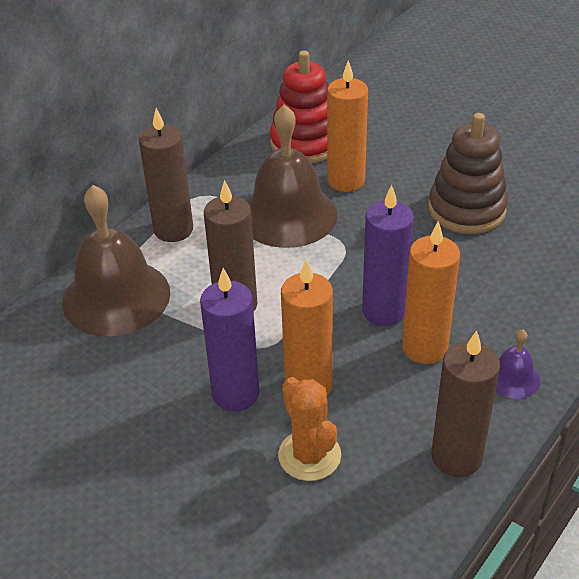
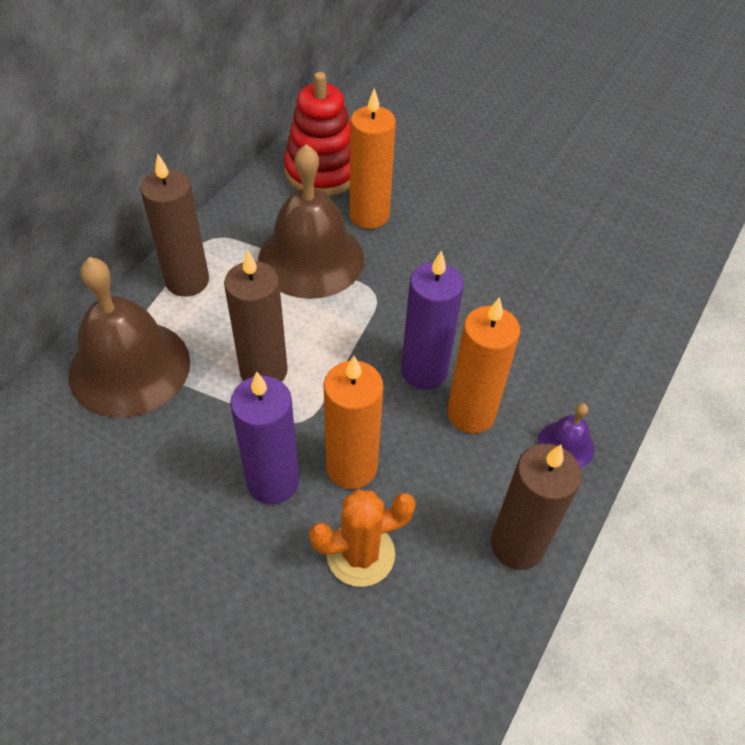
camera: 10 degrees left, 10 degrees up
(309, 455) = (360, 554): orange cactus -> orange cactus turned 75 degrees counterclockwise
(466, 210) = (498, 246): brown stacking toy -> none

